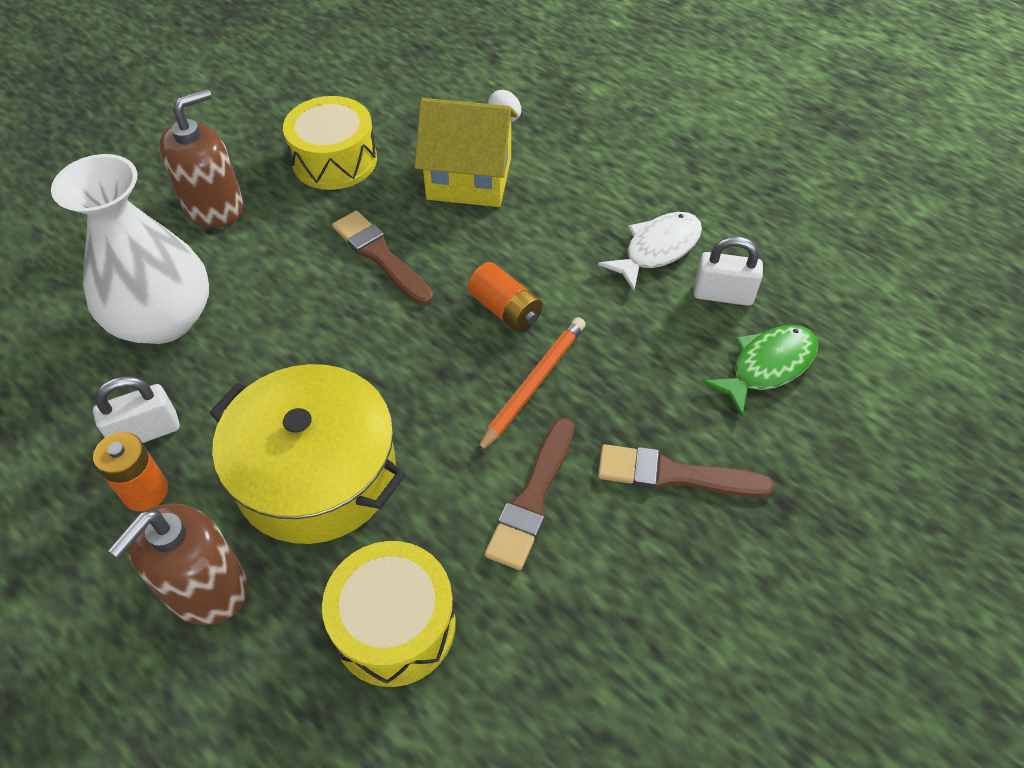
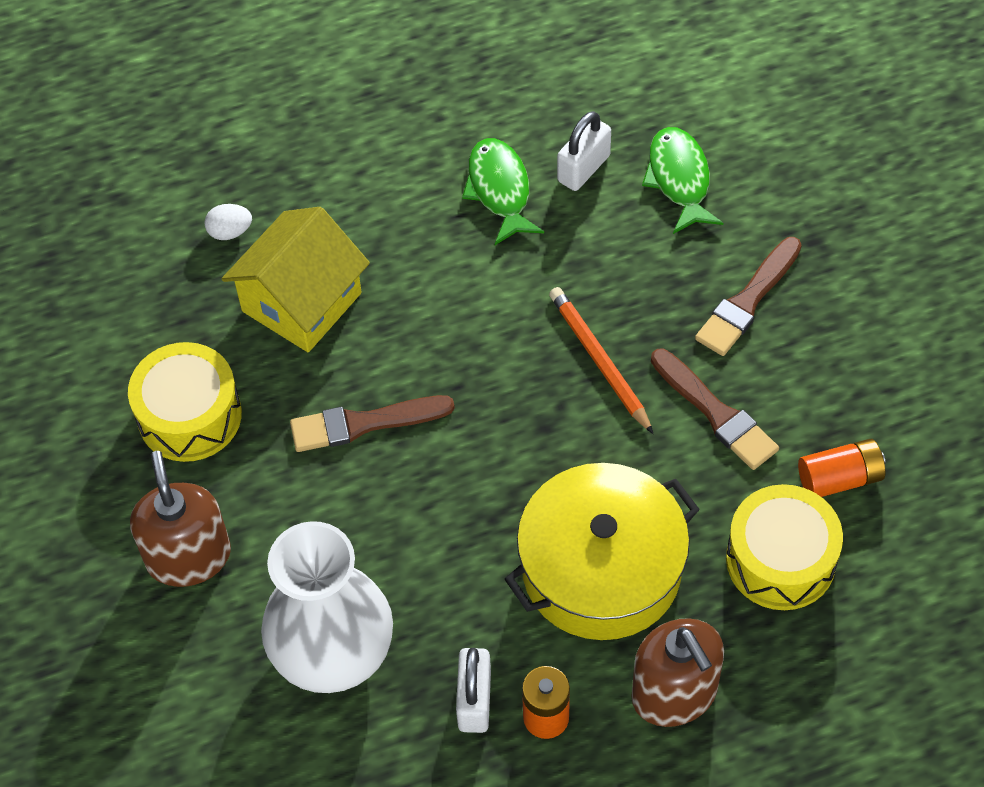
camera: 60 degrees left, 5 degrees up
(505, 310) = (499, 345): orange battery -> orange battery (839, 478)
(657, 249) = (500, 190): white fish -> green fish

